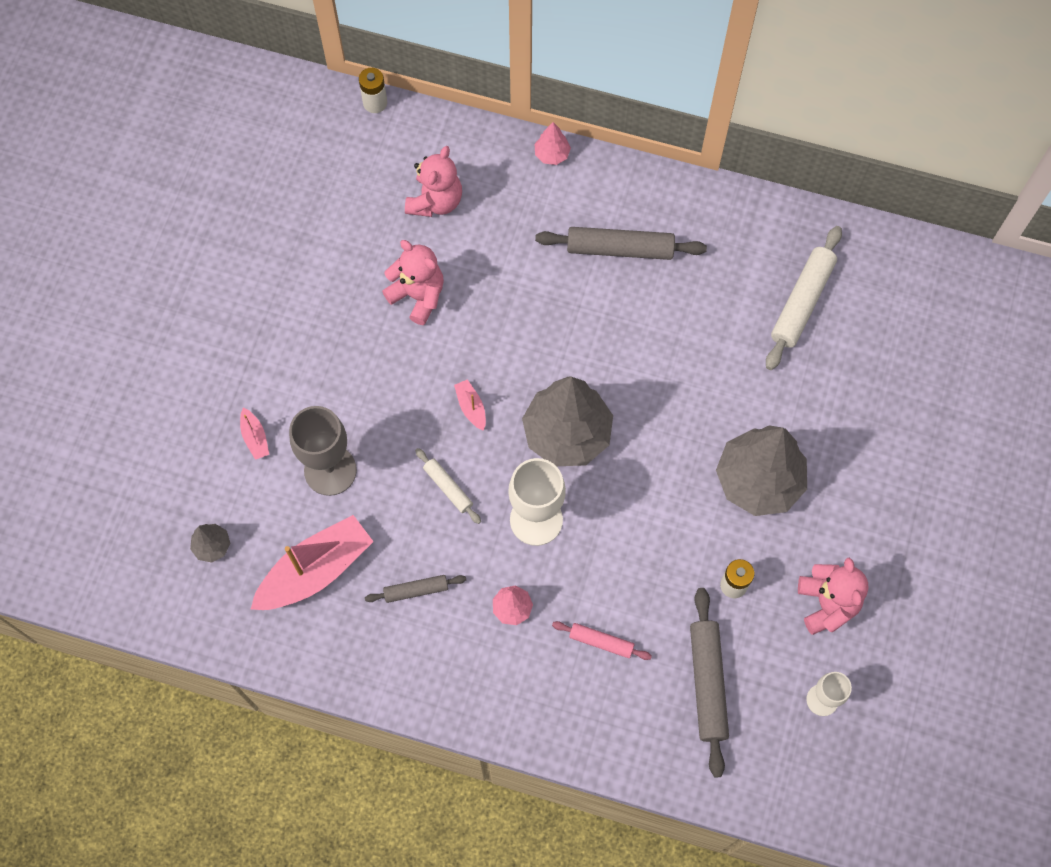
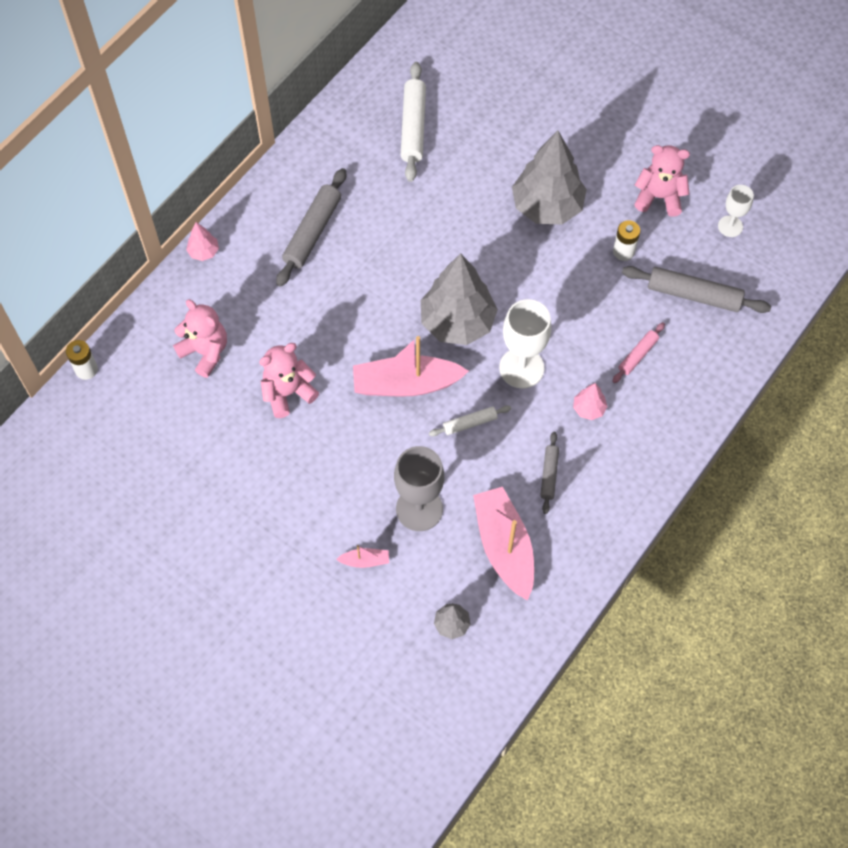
camera: 70 degrees left, 5 degrees down
(471, 407) = (406, 384): pink boat -> pink boat, size x2.30
(802, 302) = (413, 127): white rolling pin -> white rolling pin turned 45 degrees clockwise

